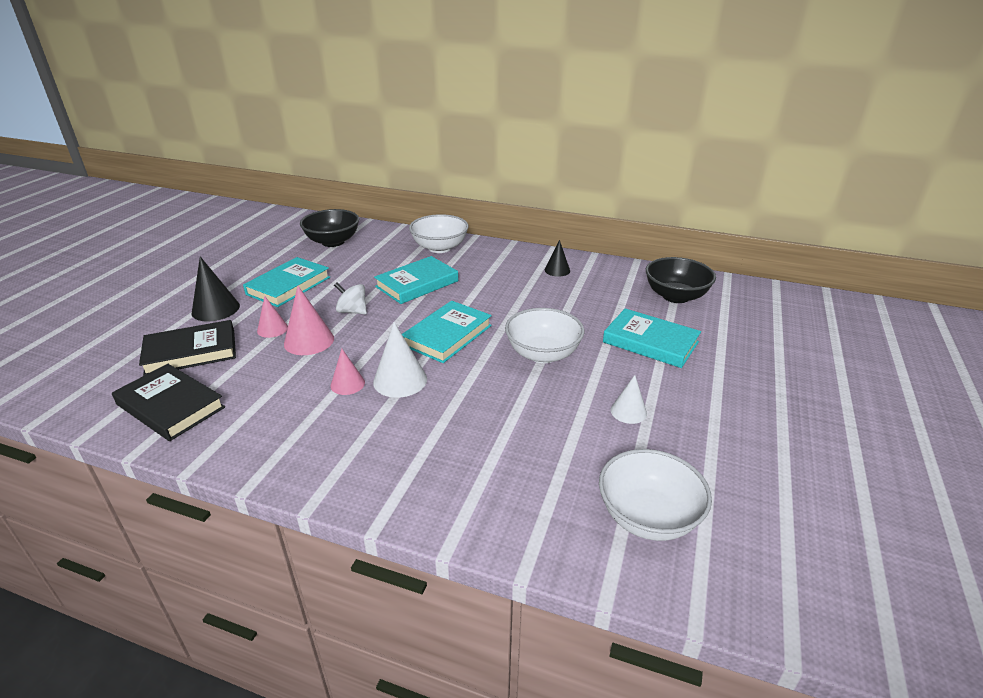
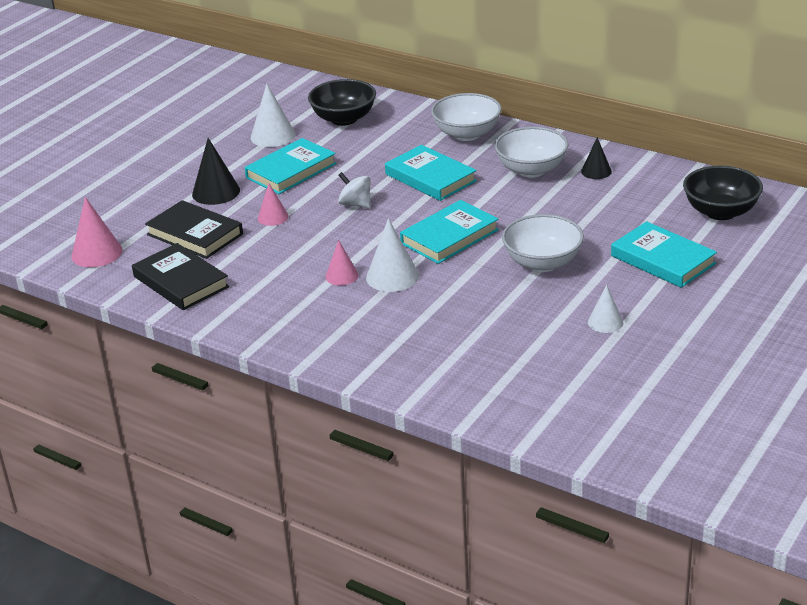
camera: 15 degrees right, 0 degrees up
(191, 352) = (195, 234): black book -> black book turned 45 degrees clockwise
(270, 258) = (273, 136): none -> white cone
(309, 341) = (308, 232): pink cone -> pink cone (97, 253)
(417, 284) = (430, 178): turquoise book -> turquoise book turned 75 degrees clockwise
(648, 517) = (580, 402): white bowl -> white bowl (531, 170)

